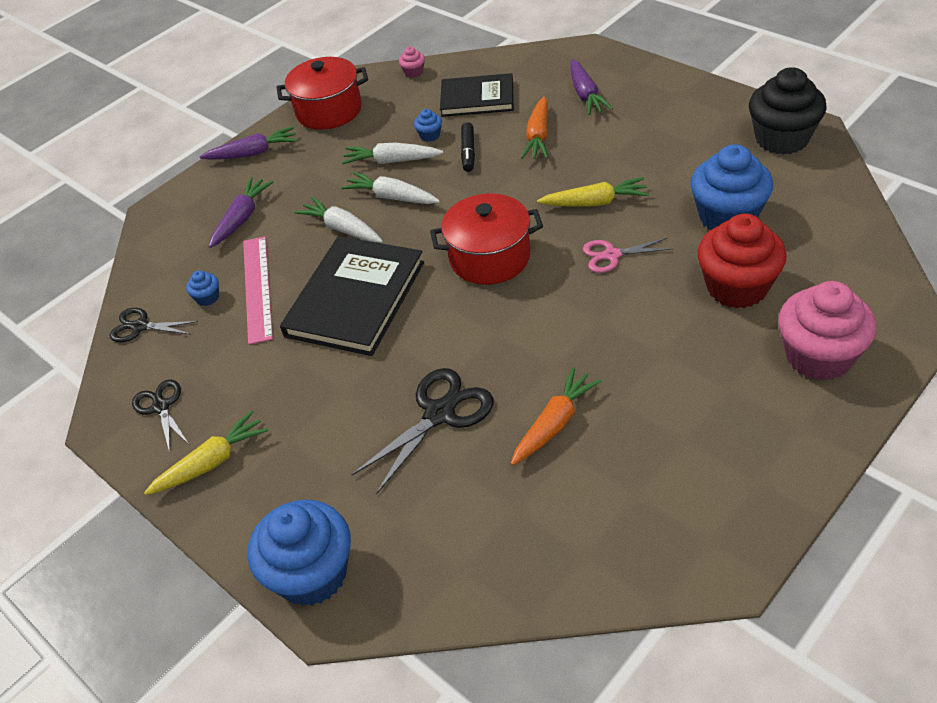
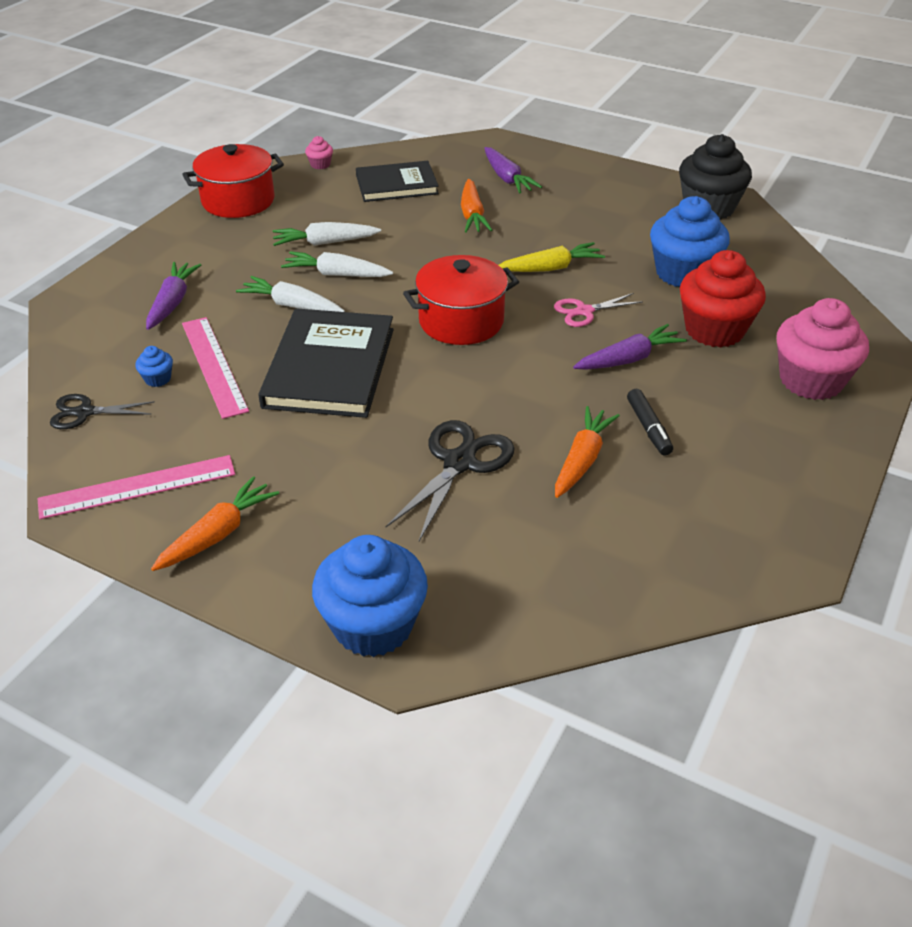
camera: 20 degrees left, 5 degrees down
(161, 406) = (137, 487): black scissors -> pink ruler
(212, 462) = (218, 534): yellow carrot -> orange carrot
(253, 153) = (164, 242): purple carrot -> purple carrot (629, 359)
(430, 135) = (358, 218): blue cupcake -> none
(468, 152) = (404, 231): black marker -> black marker (648, 428)

